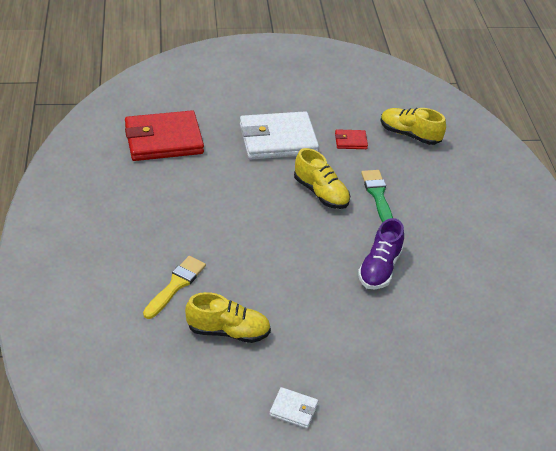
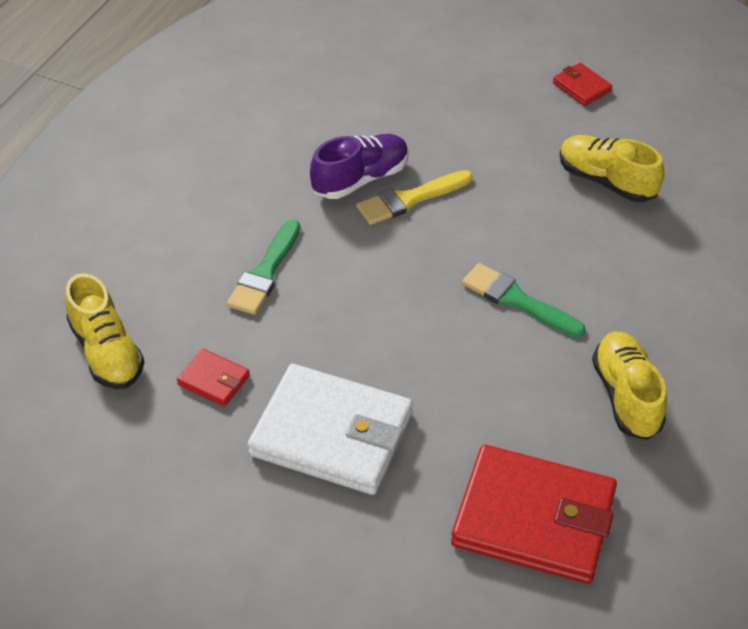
camera: 145 degrees left, 5 degrees up
(176, 285) = (643, 258): yellow brush -> yellow brush (409, 199)
(234, 231) = (517, 300): none -> green brush
(293, 409) = (581, 87): white wallet -> red wallet
(321, 193) = (345, 309): yellow shoe -> yellow shoe (626, 396)

